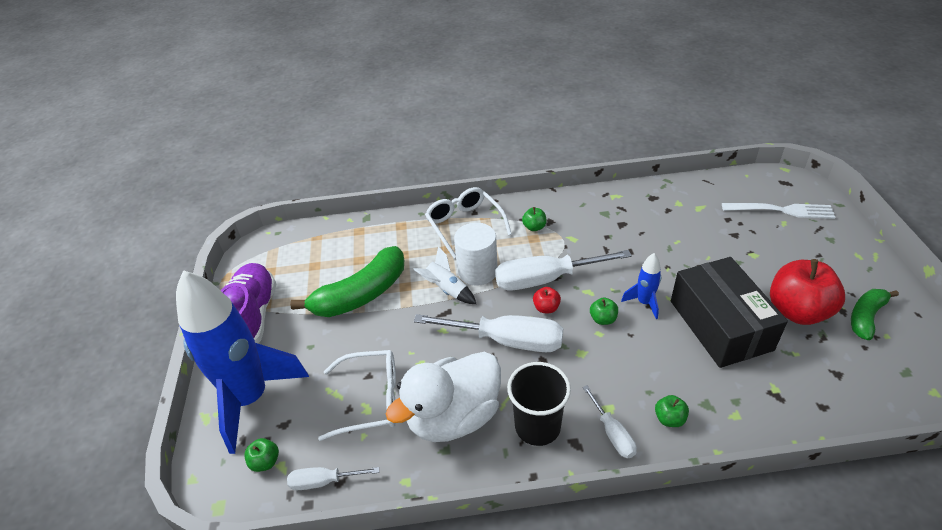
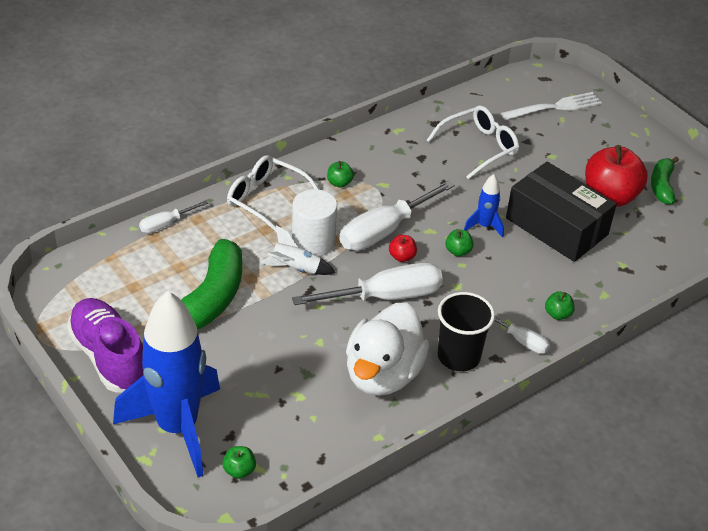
camera: 35 degrees left, 0 degrees up
(324, 481) = (307, 464): white screwdriver -> white screwdriver (166, 224)
(371, 400) = (297, 387): white glasses -> white glasses (479, 147)

